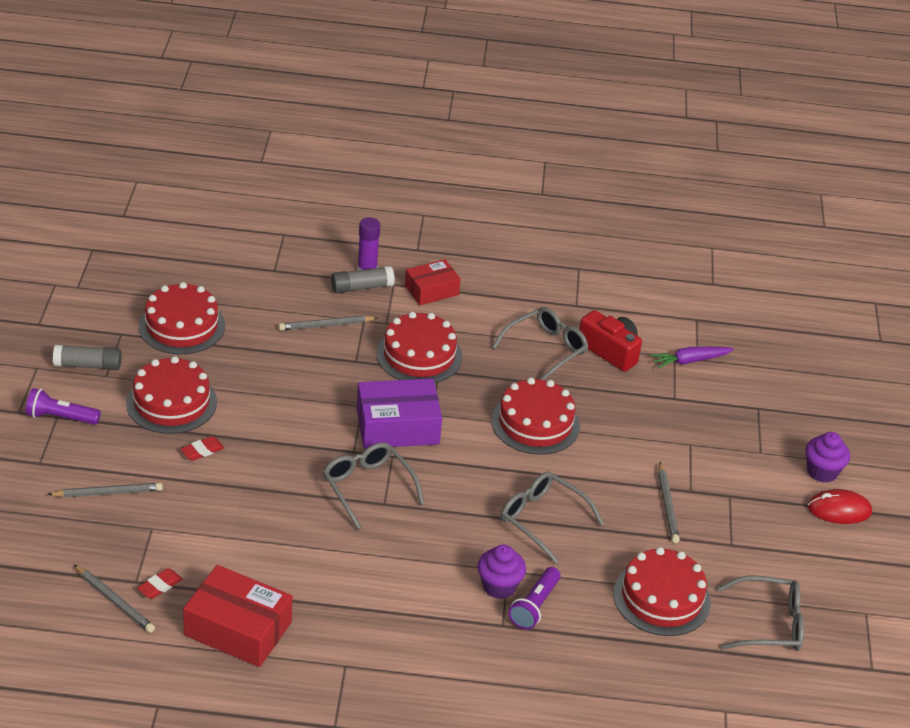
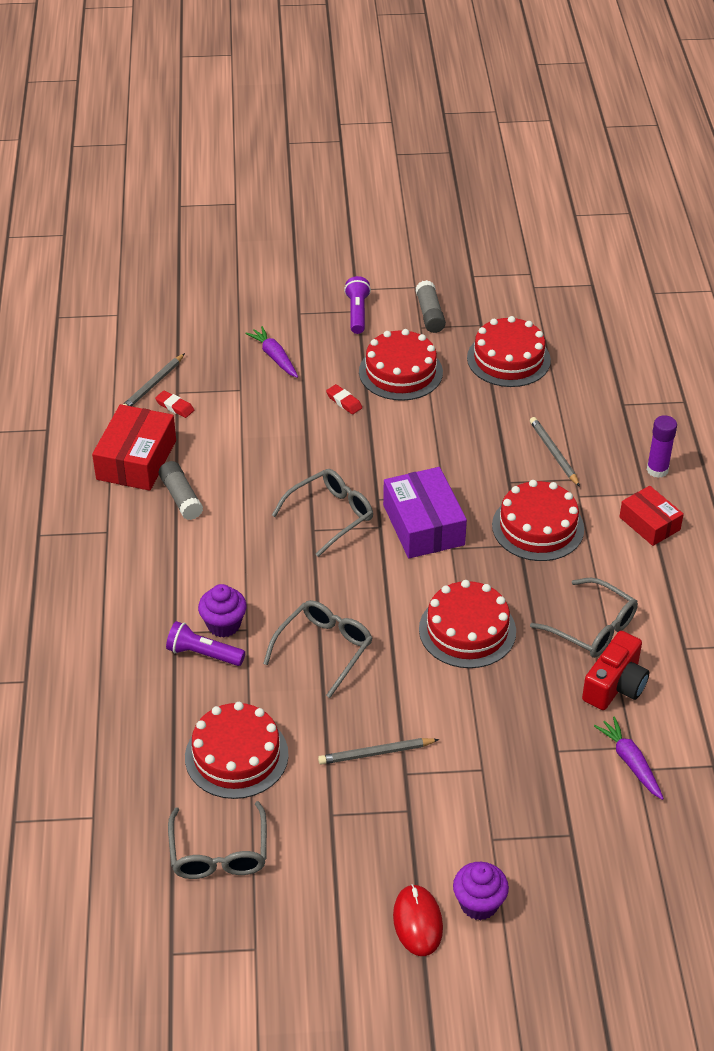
camera: 85 degrees right, 5 degrees up
(108, 493) = (274, 357): grey pencil -> purple carrot
(361, 287) = (627, 470): grey glue stick -> grey glue stick (181, 497)

